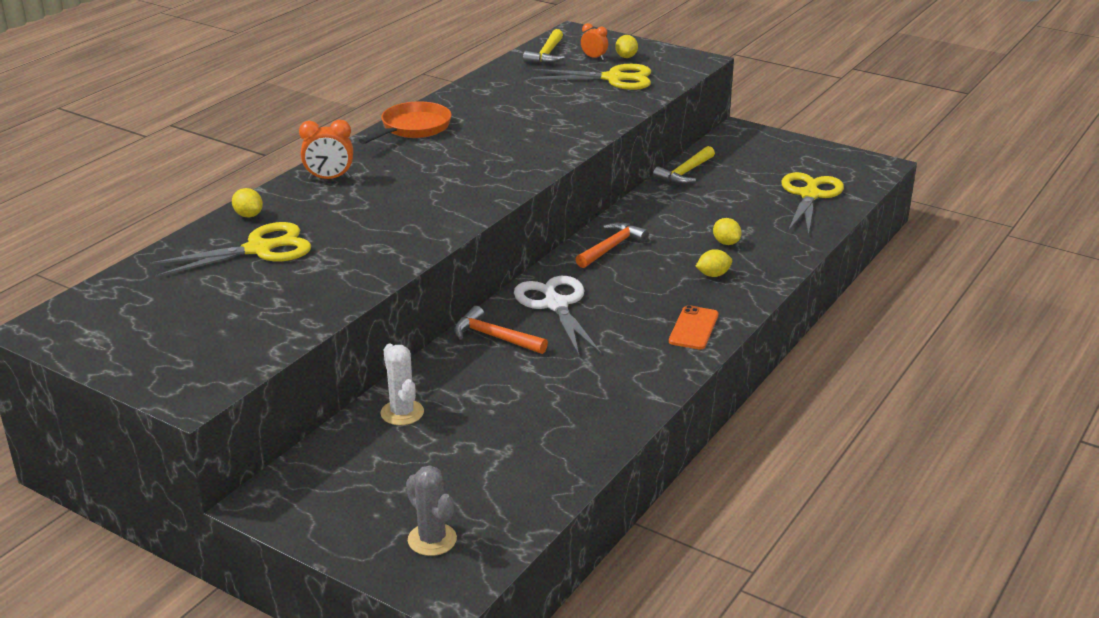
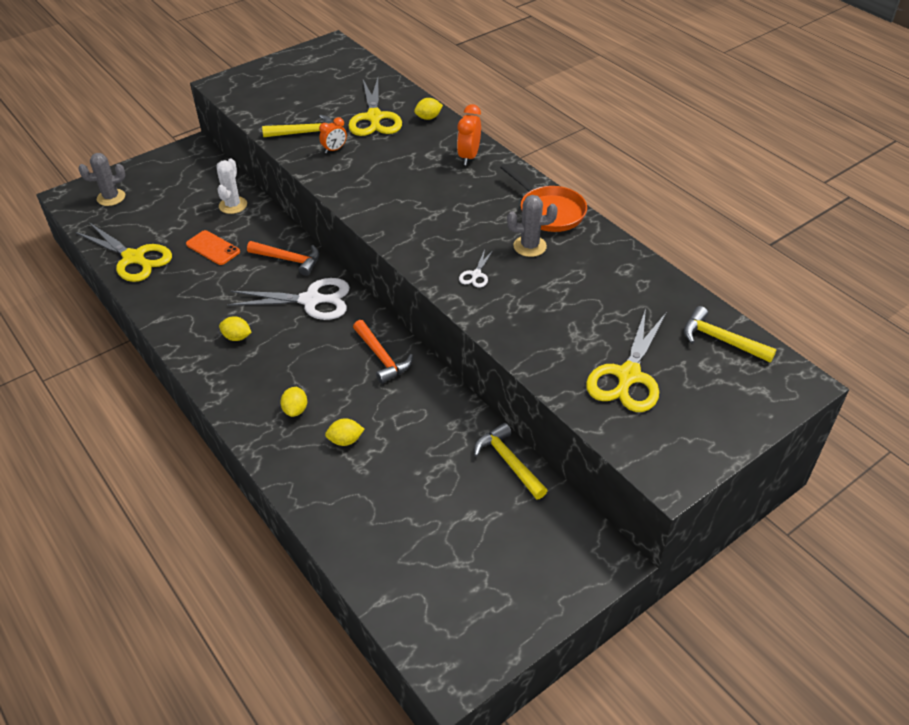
camera: 110 degrees right, 15 degrees up
(315, 289) = (305, 133): none -> yellow hammer
(402, 413) = (233, 205): white cactus -> white cactus turned 75 degrees counterclockwise
(475, 129) = (529, 246): none -> grey cactus
(494, 337) = (289, 260): orange hammer -> orange hammer turned 60 degrees clockwise
(533, 146) = (476, 274): none -> white scissors
(594, 58) = (701, 377): orange clock -> orange clock (334, 149)
(626, 57) = (697, 407): yellow lemon -> yellow lemon (237, 337)
(693, 328) = (225, 368): orange phone -> orange phone (213, 248)
(809, 195) = (407, 556): yellow scissors -> yellow scissors (133, 258)

